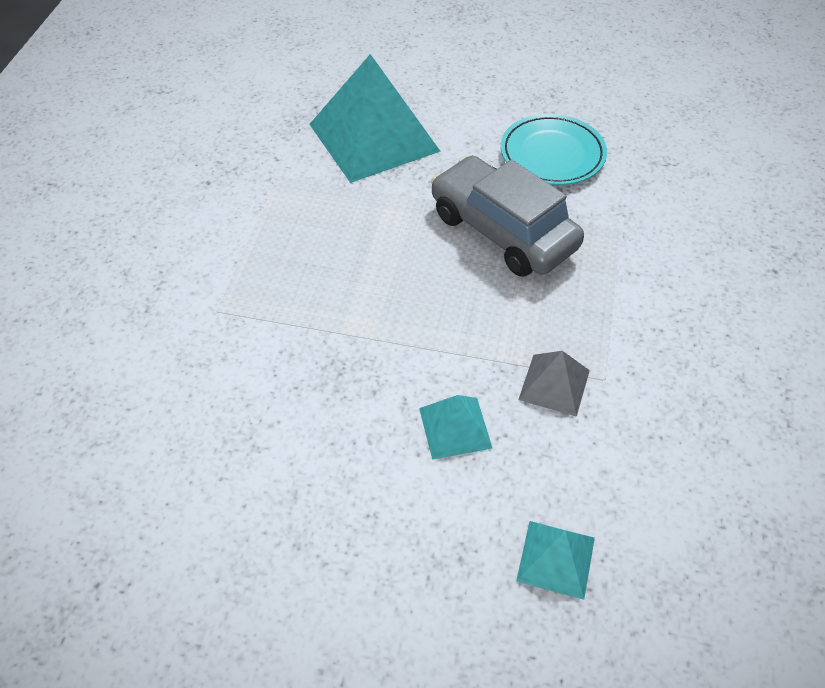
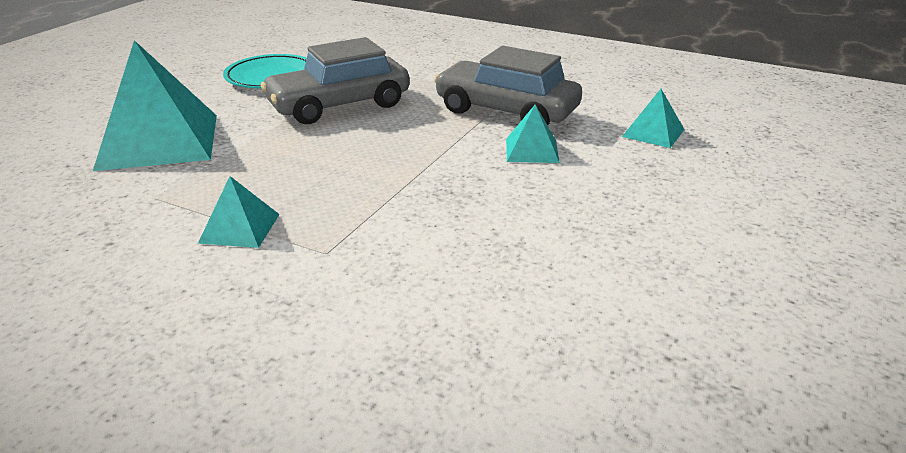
camera: 75 degrees left, 20 degrees down
(241, 245) = (240, 228): none -> turquoise pyramid
(554, 384) = (506, 111): grey pyramid -> grey car

